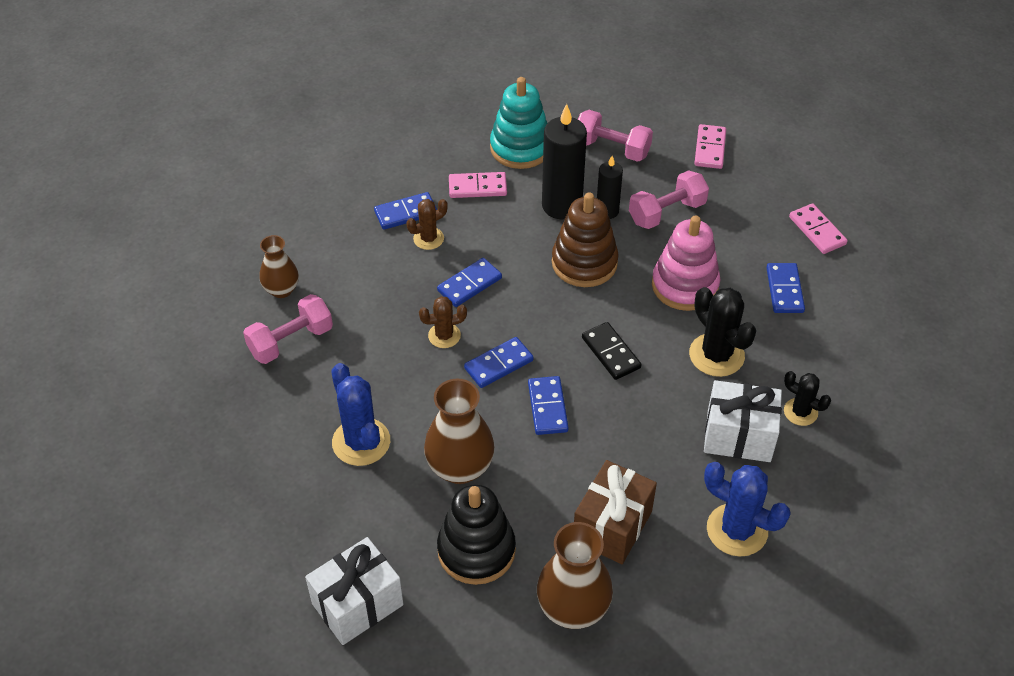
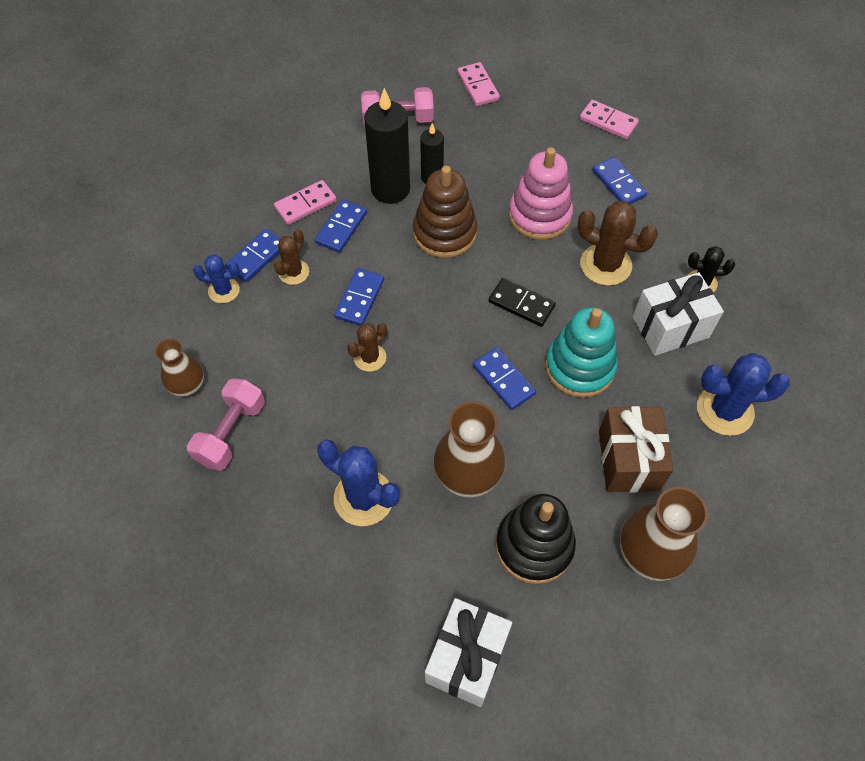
camera: 30 degrees left, 10 degrees up
(360, 228) = (224, 290): none -> blue cactus
(498, 364) = (435, 361): blue domino -> blue domino (341, 228)
(520, 148) = (319, 152): turquoise stacking toy -> turquoise stacking toy (579, 367)
(667, 212) = (481, 157): pink dumbbell -> none
(716, 355) = (605, 265): black cactus -> brown cactus

